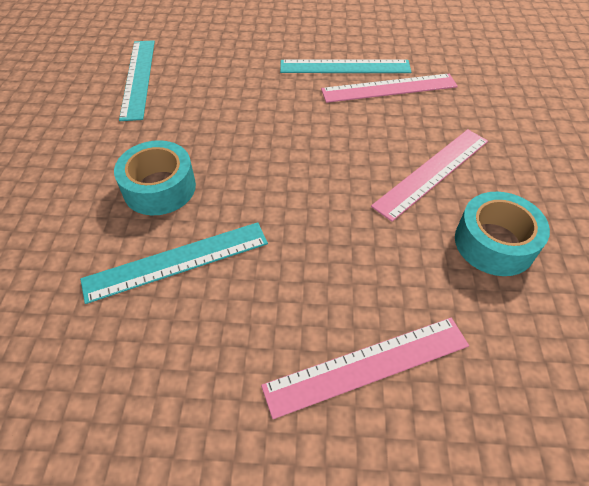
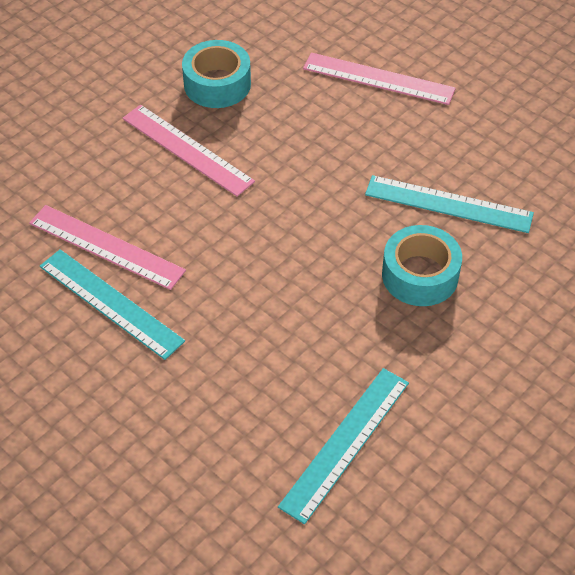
camera: 140 degrees left, 0 degrees up
(432, 172) = (187, 149): pink ruler -> pink ruler turned 45 degrees clockwise

